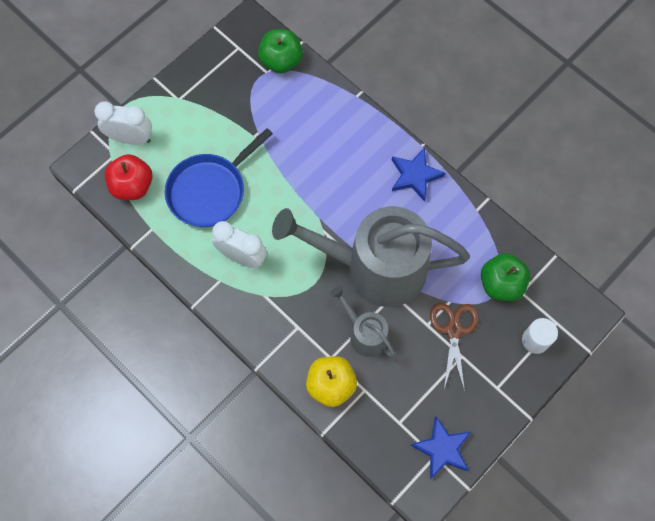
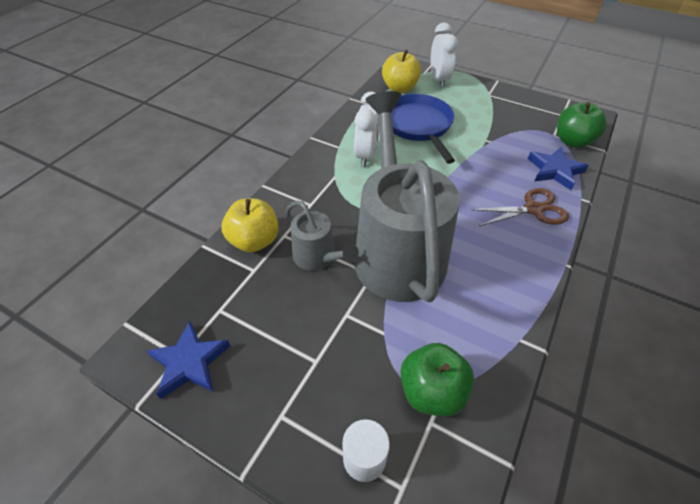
camera: 75 degrees right, 20 degrees down
(132, 186) = (399, 88): red apple -> yellow apple
(210, 191) = (418, 125): blue pan -> blue pan turned 45 degrees clockwise
(365, 334) = (318, 257): grey watering can -> grey watering can turned 105 degrees clockwise
(415, 176) = (525, 266): blue star -> blue star (555, 171)
(453, 330) = (347, 345): brown scissors -> brown scissors (533, 209)

